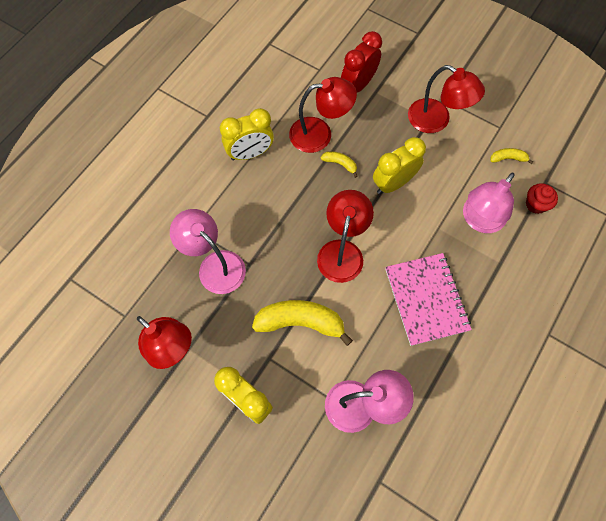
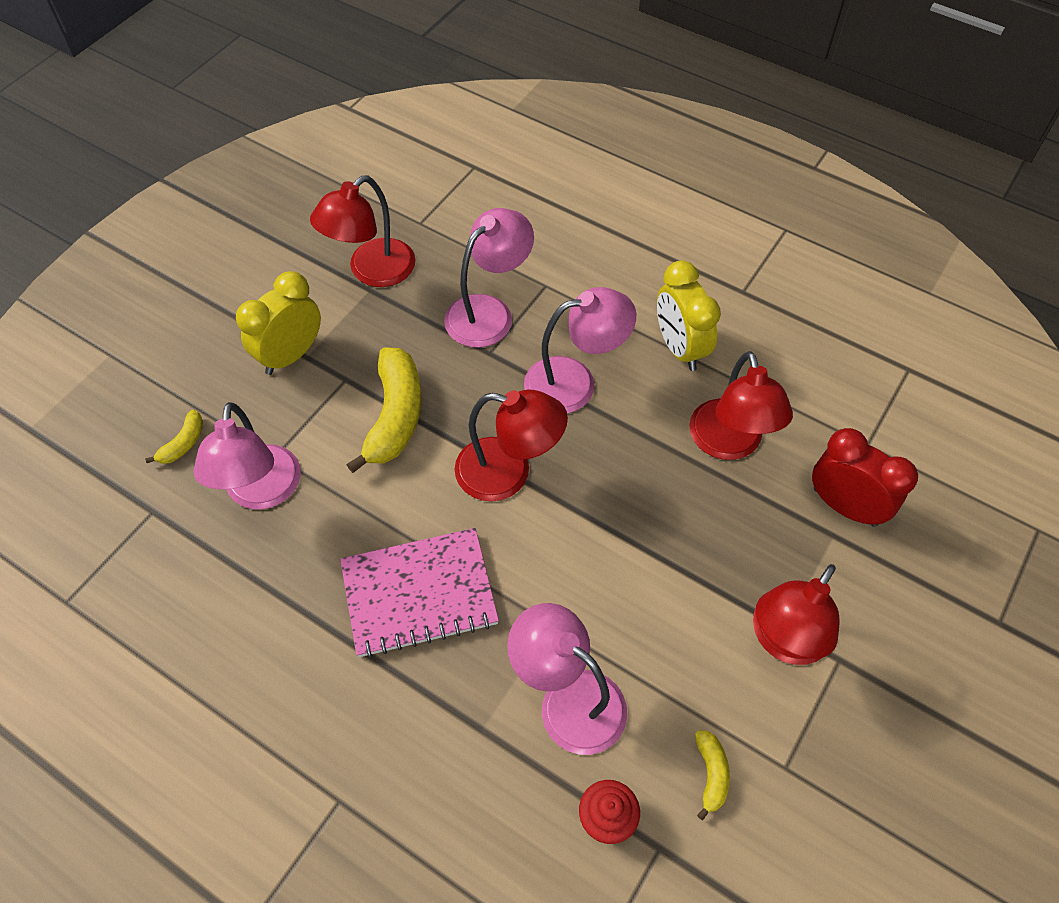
camera: 90 degrees right, 10 degrees down
(275, 213) = (575, 382): none -> pink lamp
(340, 164) = (671, 473): yellow banana -> yellow banana (183, 443)
(393, 183) = (639, 555): yellow clock -> none

